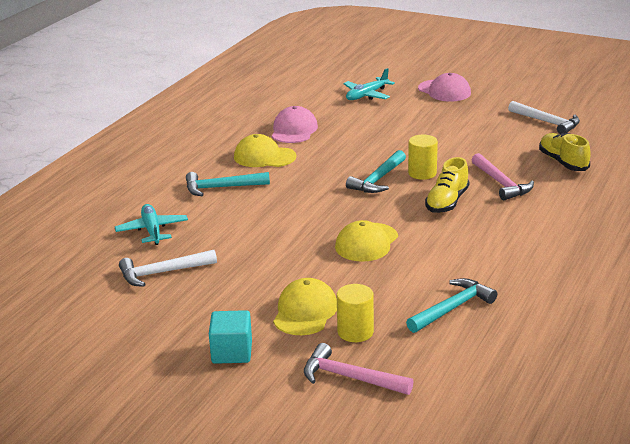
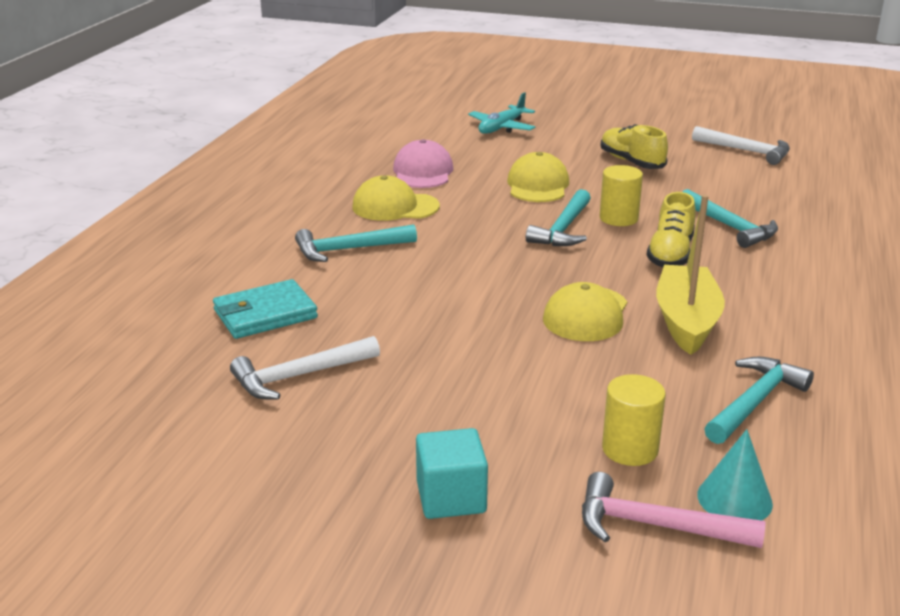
camera: 10 degrees left, 0 degrees up
(152, 230) = (265, 314): turquoise plane -> turquoise wallet
(305, 312) = (540, 422): yellow cap -> yellow cap (537, 185)
(407, 366) = (734, 499): none -> turquoise cone
(434, 251) = (686, 321): none -> yellow boat
(444, 91) = (598, 120): pink cap -> none
(501, 183) = (729, 226): pink hammer -> turquoise hammer
(563, 162) = (793, 197): yellow shoe -> yellow shoe (631, 162)

